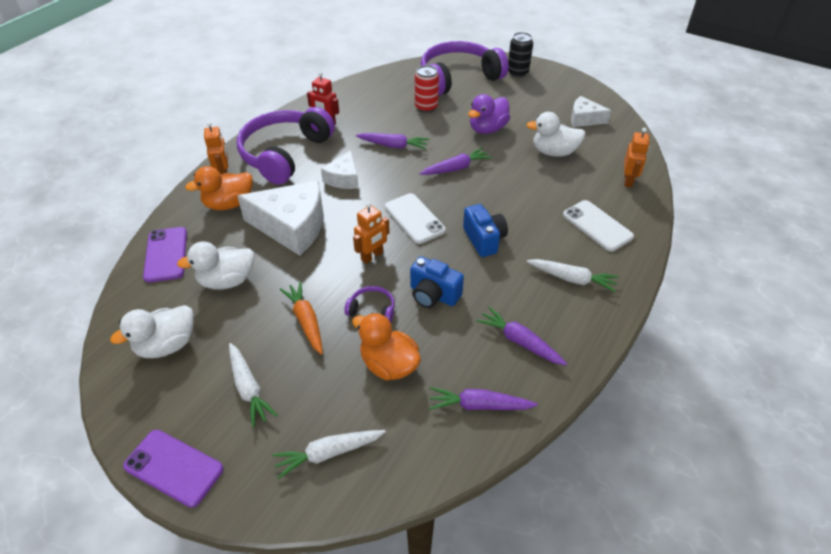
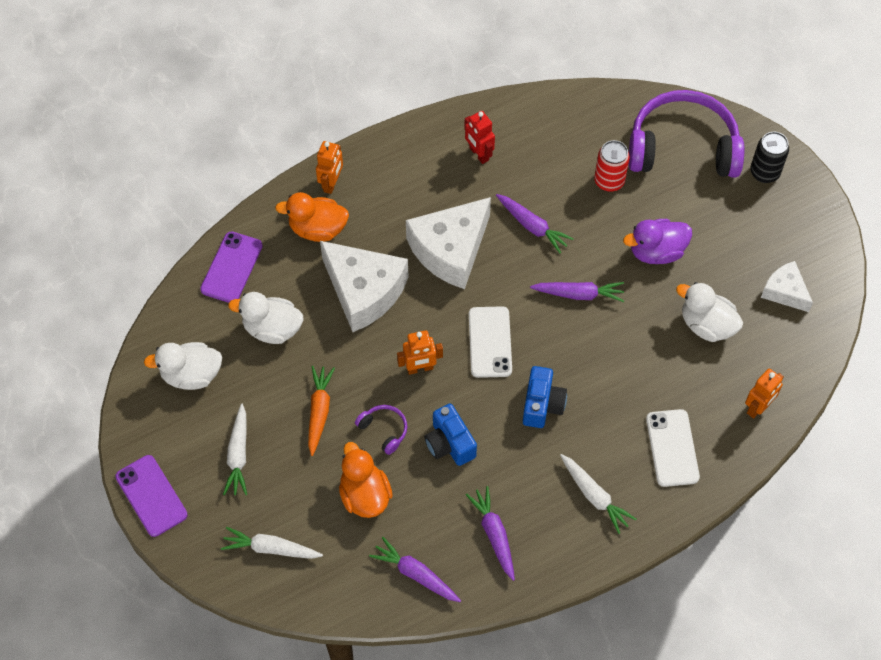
camera: 30 degrees right, 15 degrees up
(284, 154) = (408, 182): purple headphones -> none
(343, 178) = (450, 250): white cheese -> white cheese, size x1.83

